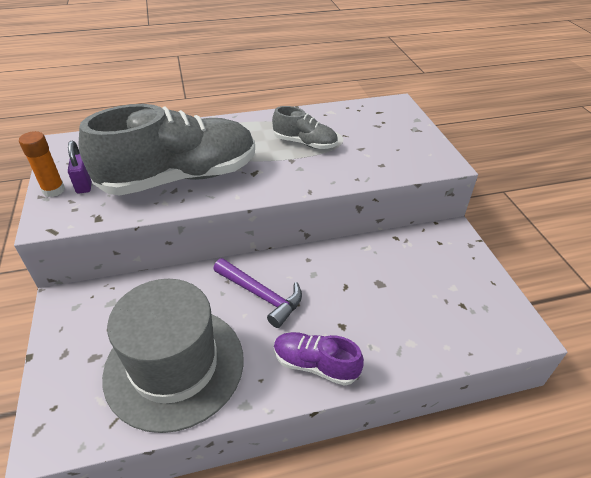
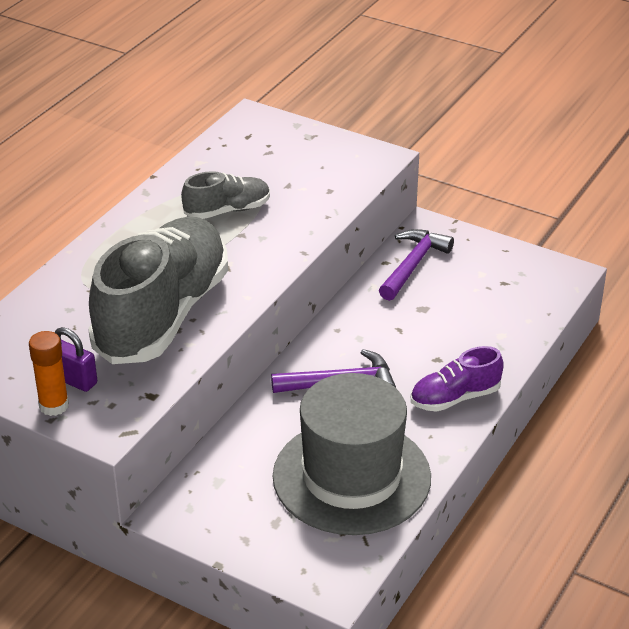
camera: 45 degrees left, 5 degrees down
(411, 251) = (413, 265): none -> purple hammer

